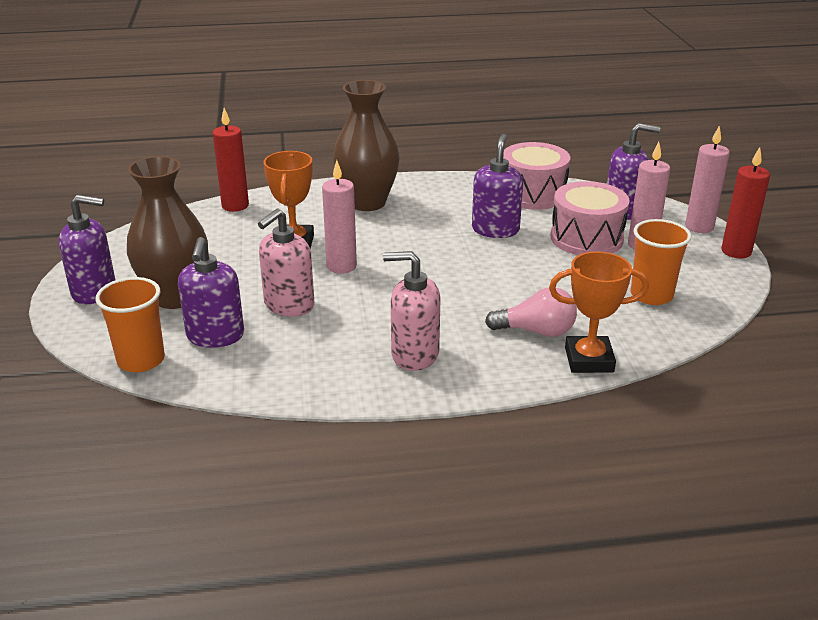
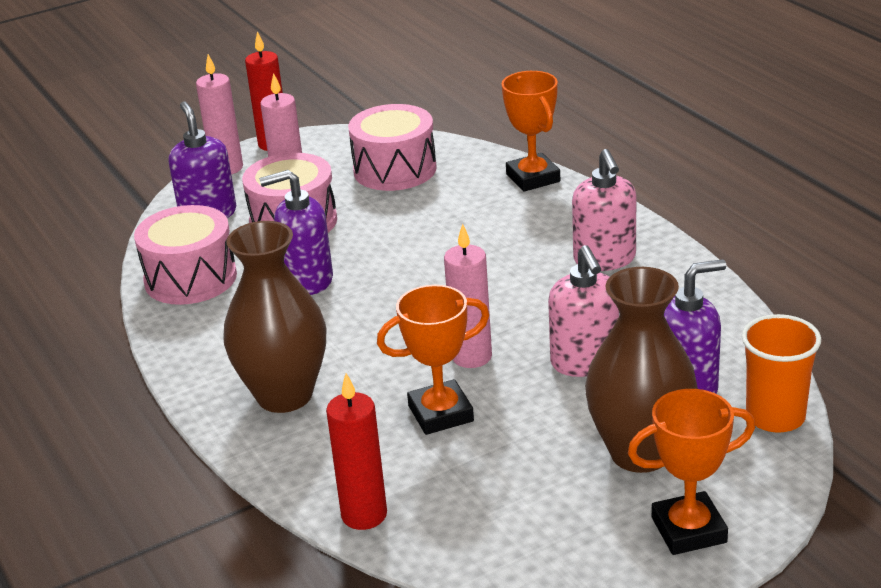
camera: 110 degrees left, 0 degrees up
(94, 291) = (688, 530): purple soap dispenser -> orange trophy
(288, 305) = (585, 362): pink soap dispenser -> pink soap dispenser turned 60 degrees clockwise
(536, 331) = (508, 210): pink light bulb -> none
(651, 295) = (395, 170): orange cup -> pink drum

